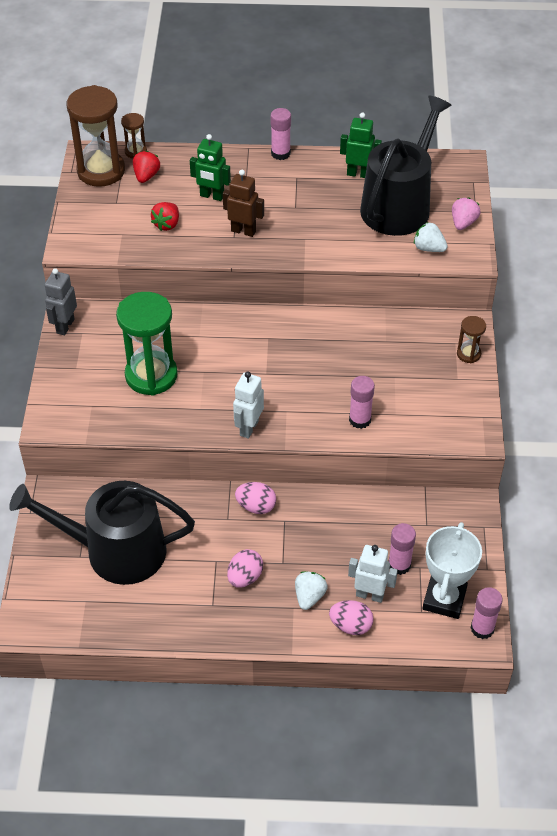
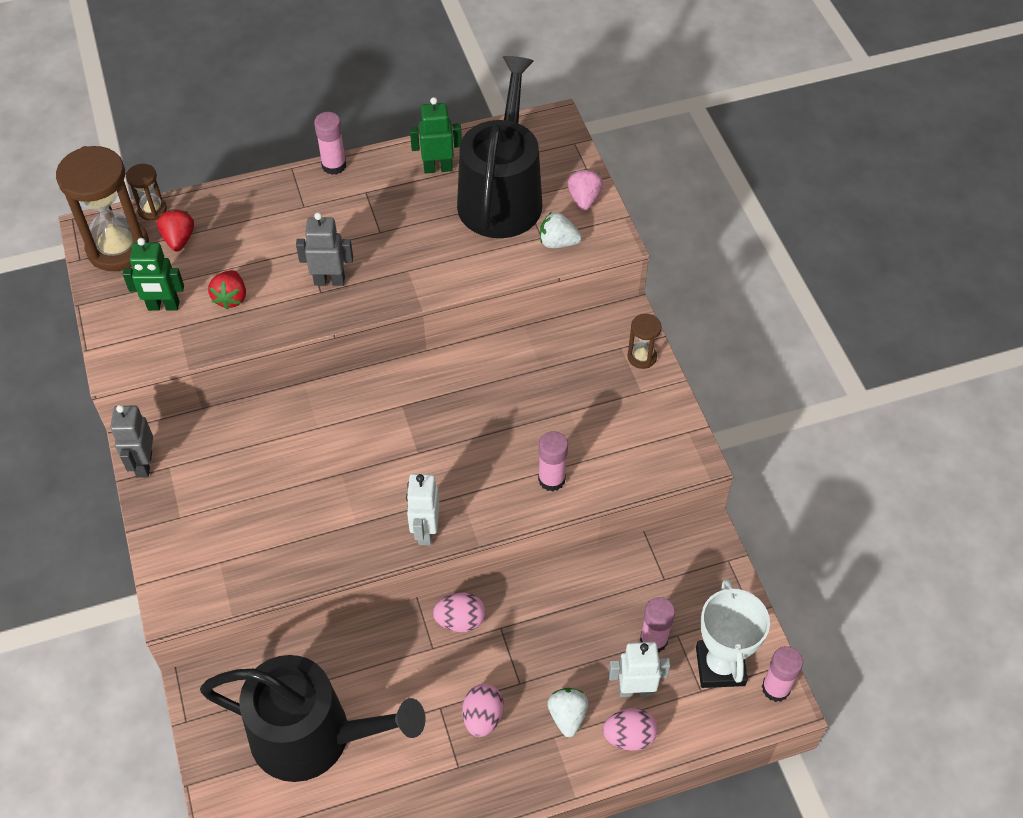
camera: 20 degrees left, 5 degrees up
(115, 550) = (313, 736): black watering can -> black watering can turned 150 degrees counterclockwise
(151, 375) = (279, 498): green hourglass -> none
(212, 196) = (272, 245): green robot -> green robot (163, 306)
(243, 231) = (329, 281): brown robot -> grey robot

